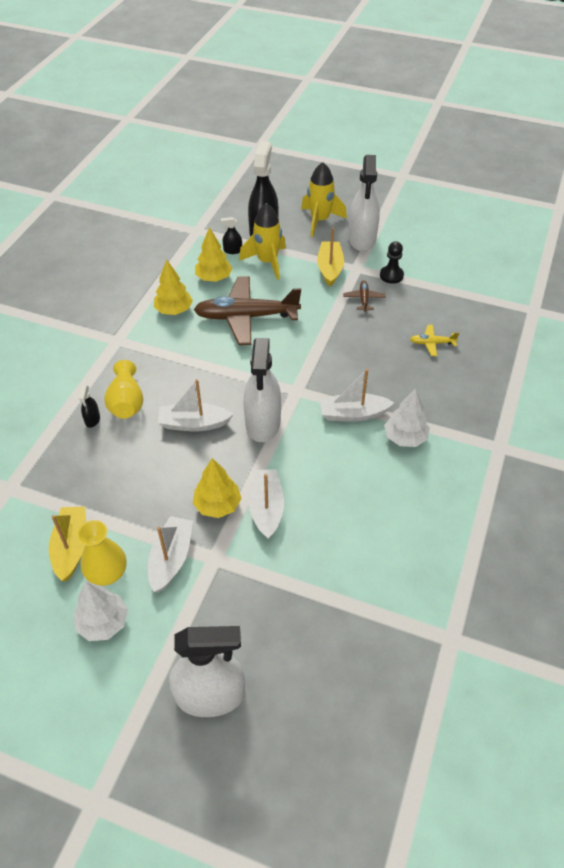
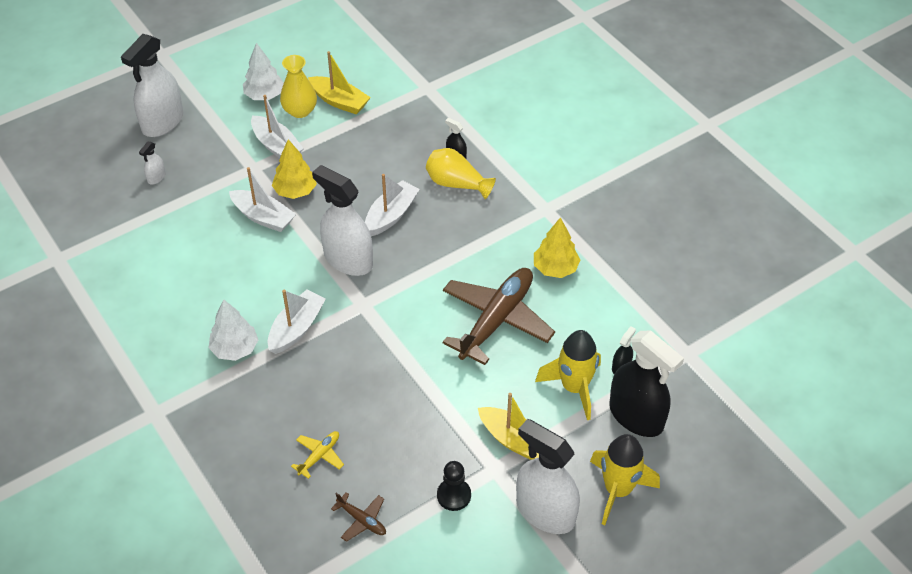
camera: 125 degrees right, 0 degrees up
(214, 278) = (583, 325): yellow tree -> none
(290, 634) = (156, 177): none -> white spray bottle
(364, 299) = (437, 440): brown plane -> brown plane (362, 520)

